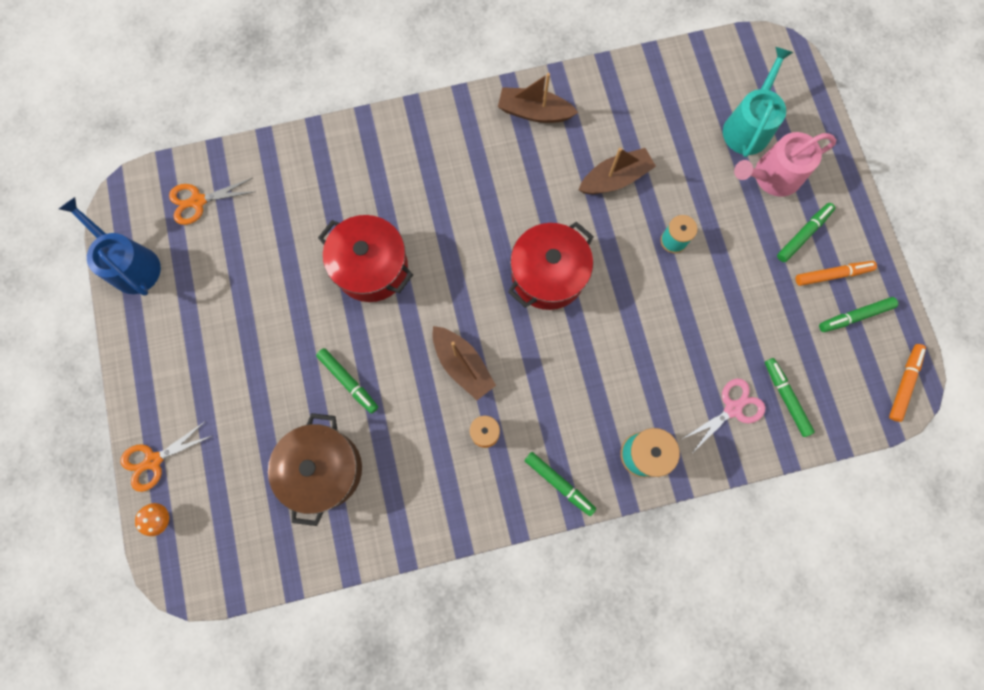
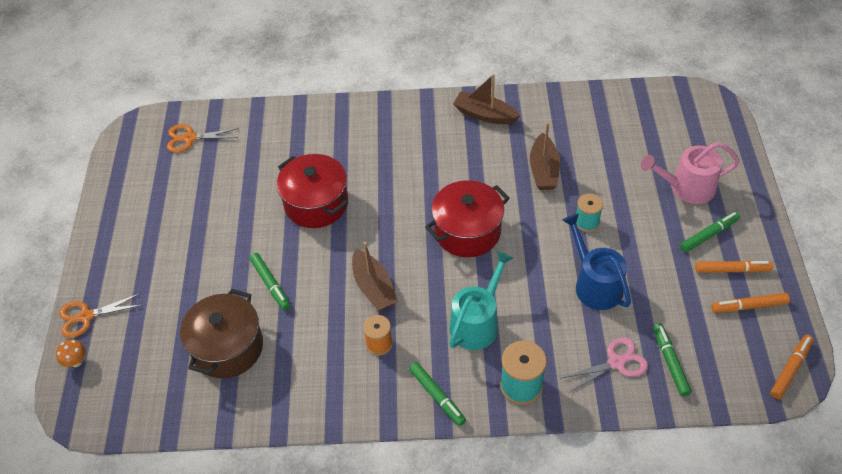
camera: 15 degrees right, 25 degrees down
(131, 264) = (121, 173): blue watering can -> blue watering can (595, 284)
(615, 178) = (544, 170): brown boat -> brown boat turned 105 degrees clockwise
(748, 126) = (671, 149): turquoise watering can -> turquoise watering can (477, 323)
(855, 316) = (749, 306): green marker -> orange marker

